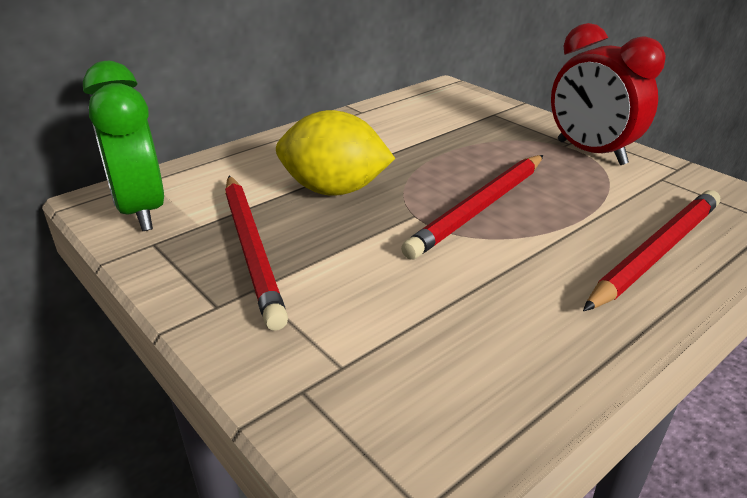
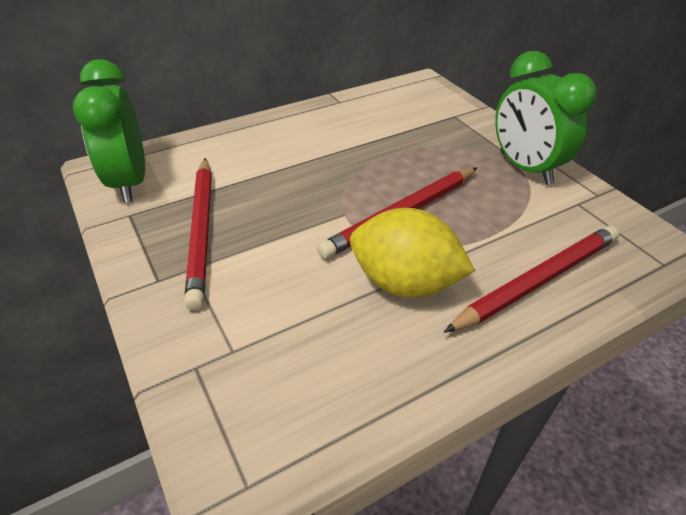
camera: 10 degrees right, 10 degrees up
(334, 190) = (287, 181): yellow lemon -> yellow lemon (404, 283)
(591, 153) = (525, 168): red clock -> green clock

